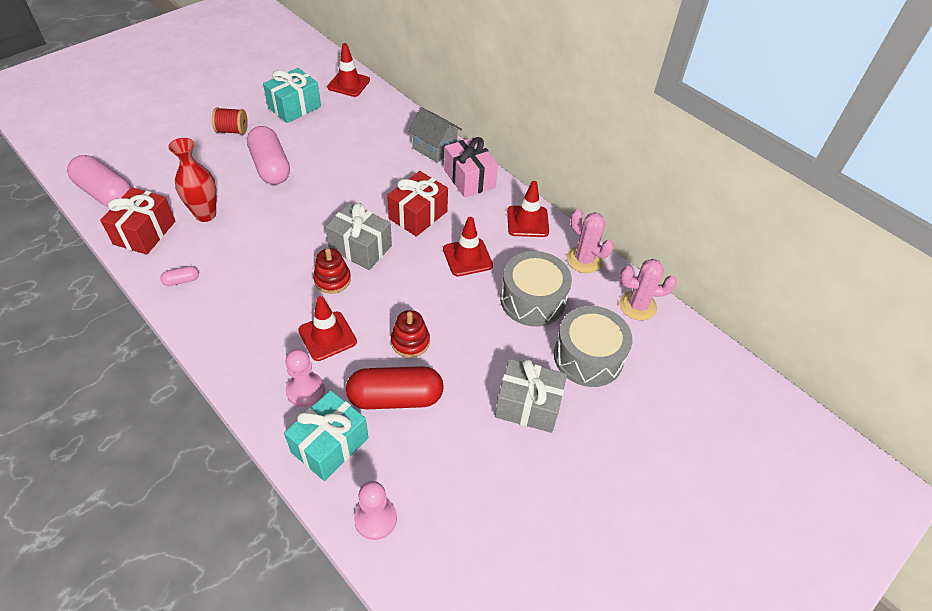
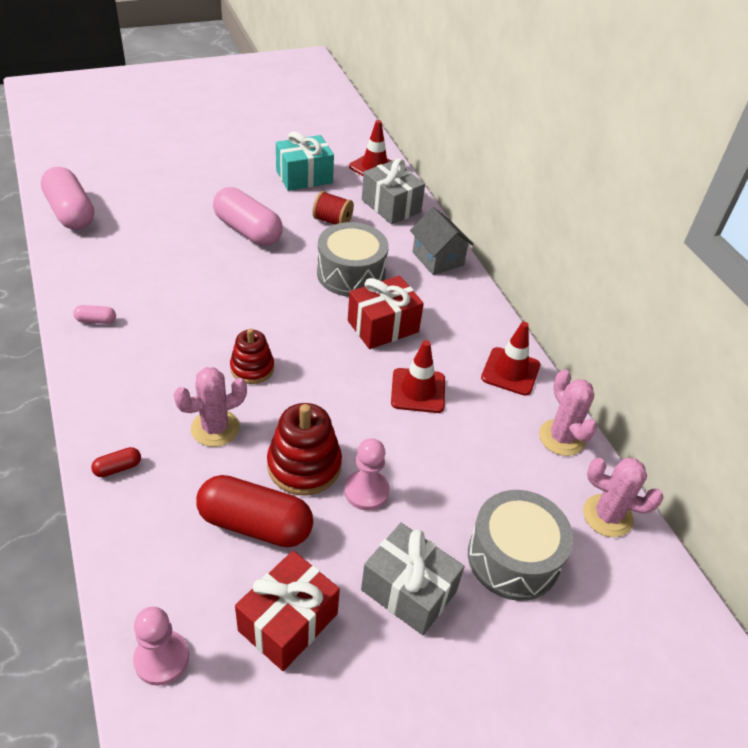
camera: 20 degrees right, 5 degrees down
(145, 232) = (86, 261): red gift -> red gift (288, 622)
(205, 214) = (156, 260): red vase -> none
(232, 131) = (227, 184): red spool -> red spool (332, 221)
(266, 393) = (118, 468): none -> red capsule
(271, 167) = (248, 230): pink capsule -> pink capsule turned 45 degrees counterclockwise
(305, 390) = (161, 480): pink pawn -> pink pawn (366, 491)
(327, 336) = (215, 428): red traffic cone -> pink cactus
(330, 445) = (155, 551): turquoise gift -> none
(360, 248) = (300, 343): grey gift -> grey gift (391, 206)
(410, 342) = (304, 465): red stacking toy -> red stacking toy, size x1.53
(469, 178) = (462, 303): pink gift -> none
(533, 300) = (474, 465): grey drum -> grey drum (351, 274)

